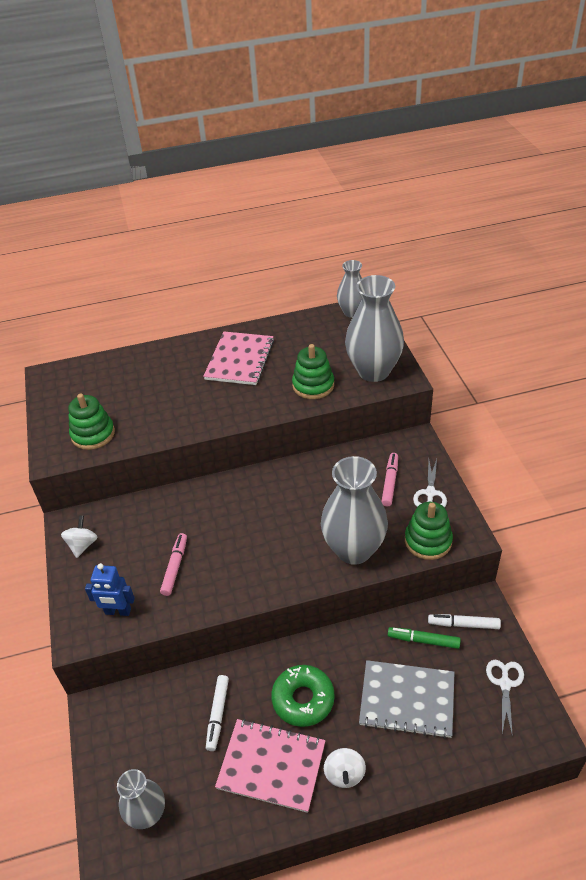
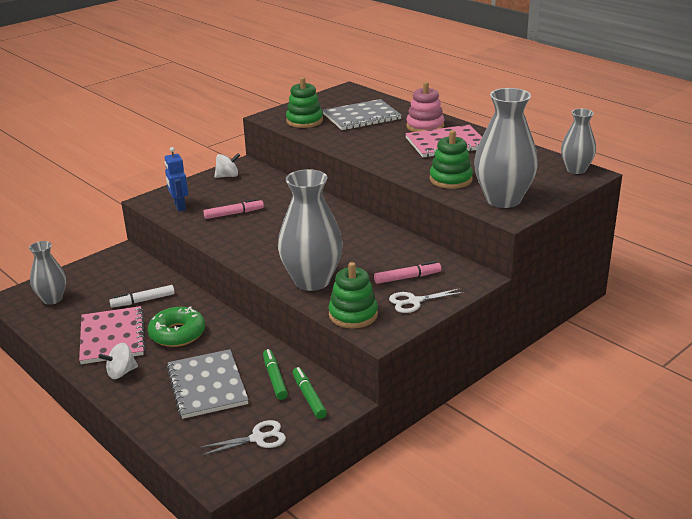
camera: 60 degrees right, 15 degrees down
(126, 390) = (361, 117): none -> grey notebook
(191, 358) = (425, 126): none -> pink stacking toy
(463, 624) = (309, 397): white marker -> green marker

